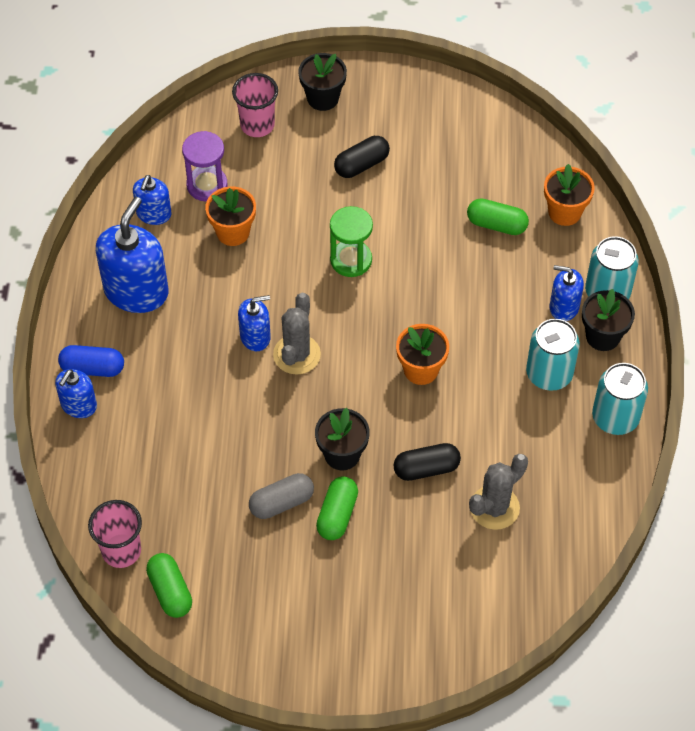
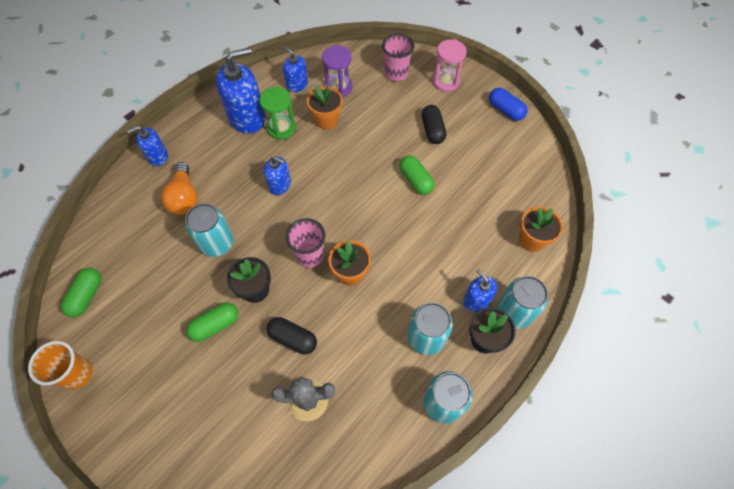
camera: 40 degrees right, 5 degrees up
(93, 368) = (184, 142): blue capsule -> blue capsule (505, 110)
(121, 551) = (90, 252): pink cup -> pink cup (310, 255)
(154, 214) = (297, 84): blue soap dispenser -> blue soap dispenser turned 75 degrees clockwise
(162, 424) = (184, 197): none -> orange light bulb
(247, 660) = (77, 374): none -> orange cup
(252, 442) = (217, 243): none -> turquoise can
(281, 503) = (194, 292): grey capsule -> none
(296, 354) = (291, 211): grey cactus -> none
(323, 98) = (445, 81): black flower pot -> pink hourglass
(351, 260) = (374, 179): green hourglass -> green hourglass (281, 128)
(361, 165) = (432, 130): black capsule -> black capsule turned 75 degrees clockwise
(496, 224) = (480, 218): green capsule -> green capsule (415, 180)

